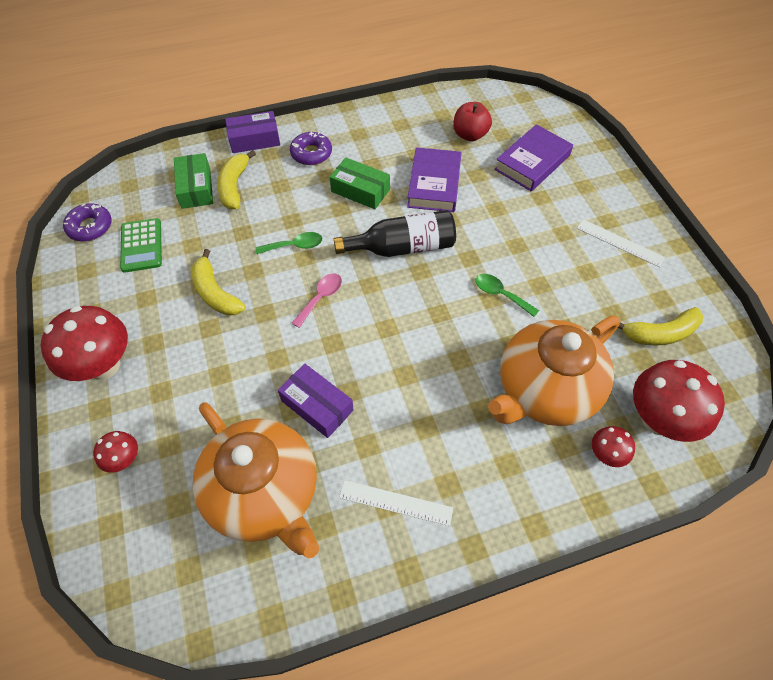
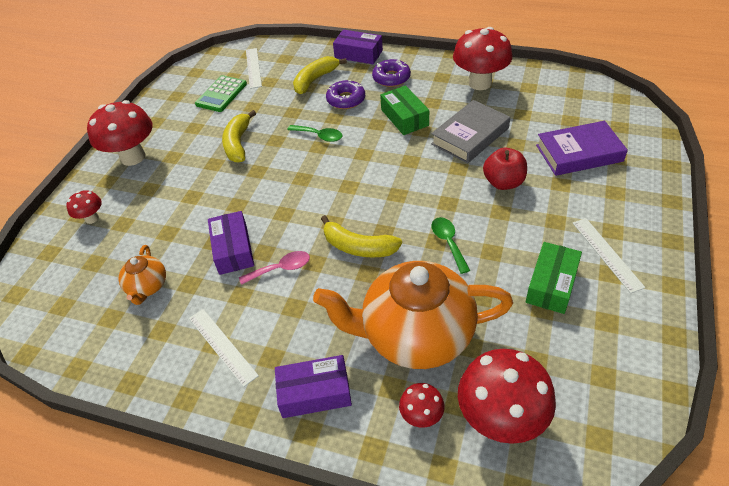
camera: 40 degrees right, 10 degrees down
(90, 227) = (202, 71): purple donut -> purple donut (346, 99)
(150, 199) = (253, 68): none -> white ruler
(196, 188) = (289, 71): green box -> green box (551, 284)
(265, 493) = (147, 287): orange teapot -> orange teapot, size x0.45
(321, 298) = (304, 179): pink spoon -> pink spoon (281, 269)
(398, 127) = (480, 83): none -> red mushroom
(402, 247) = (399, 171): black bottle -> none
(434, 184) = (470, 136): purple book -> grey book
(470, 135) = (539, 110): red apple -> red apple (503, 182)
(511, 490) = (314, 392): none -> purple box
(660, 333) = (575, 349): yellow banana -> yellow banana (358, 247)

